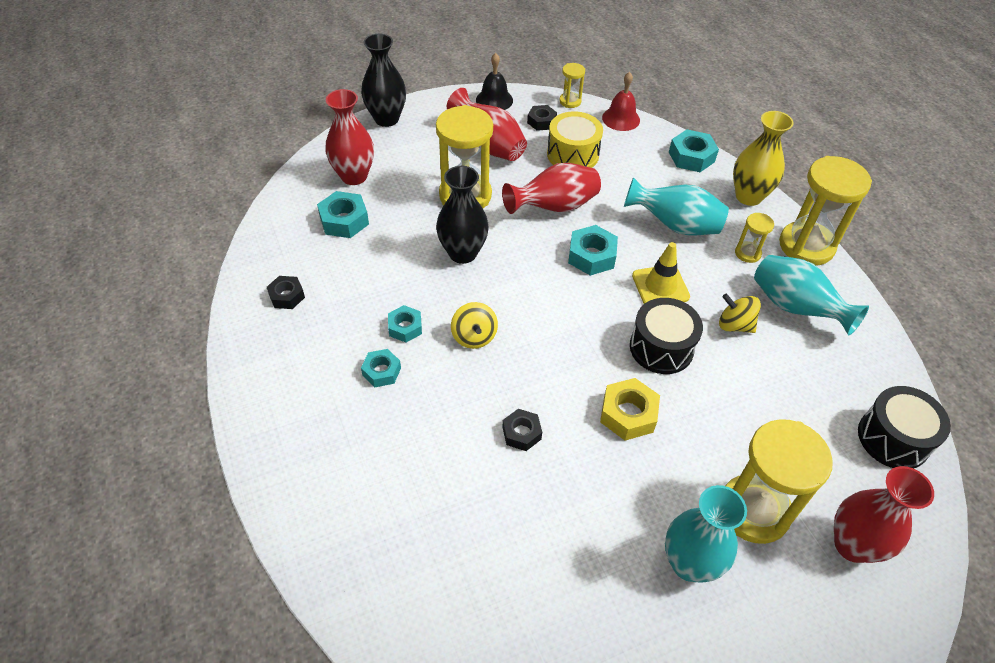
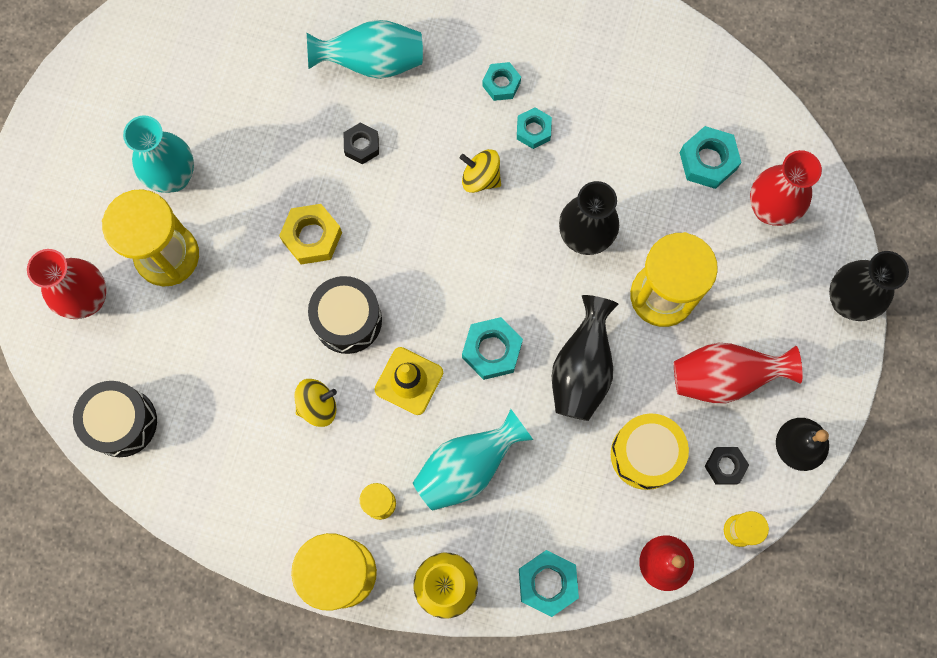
camera: 130 degrees right, 25 degrees up
(287, 296) = (642, 60): black nut -> none
(554, 207) = (581, 369): red vase -> black vase
(795, 308) = (290, 480): turquoise vase -> turquoise vase (372, 62)

